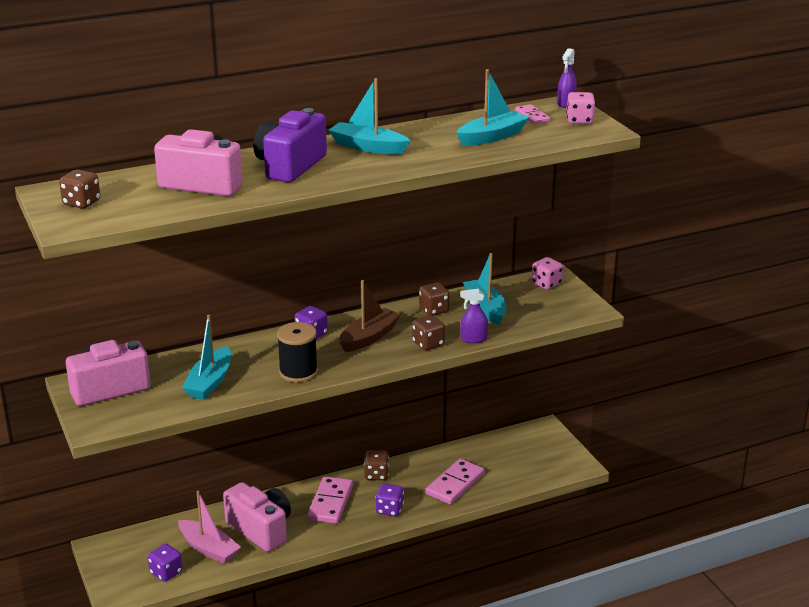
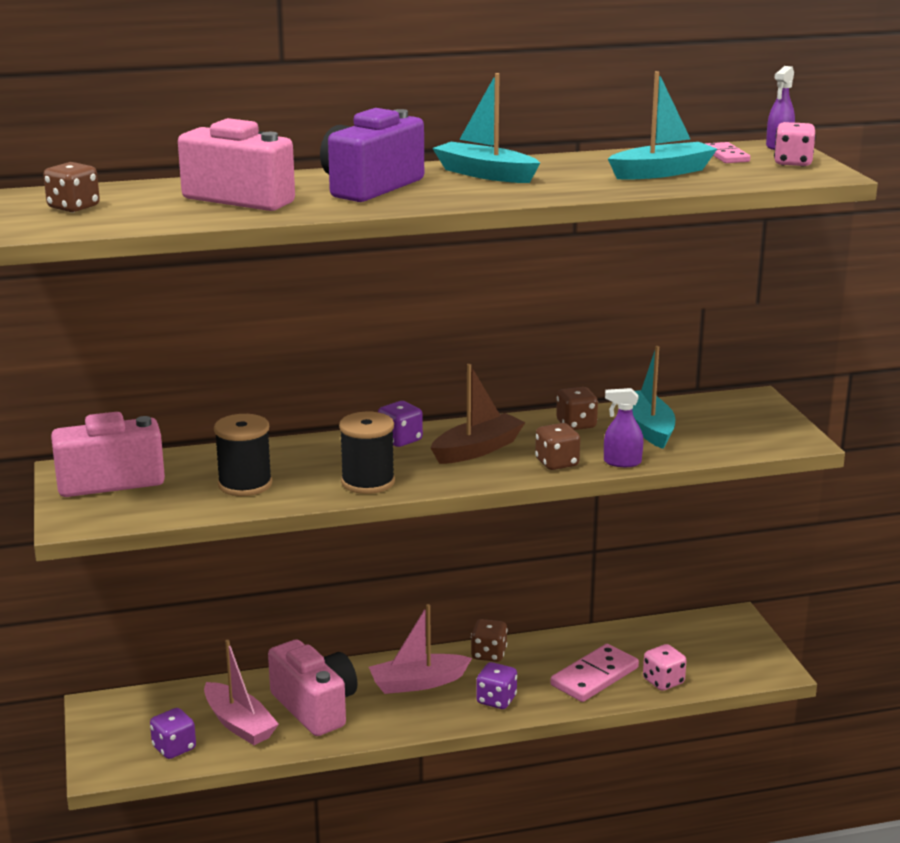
camera: 10 degrees right, 5 degrees down
(210, 382) = (245, 484): turquoise boat -> black spool
(330, 503) = (417, 683): pink domino -> pink boat
(546, 284) = (741, 406): pink dice -> pink dice (663, 681)

